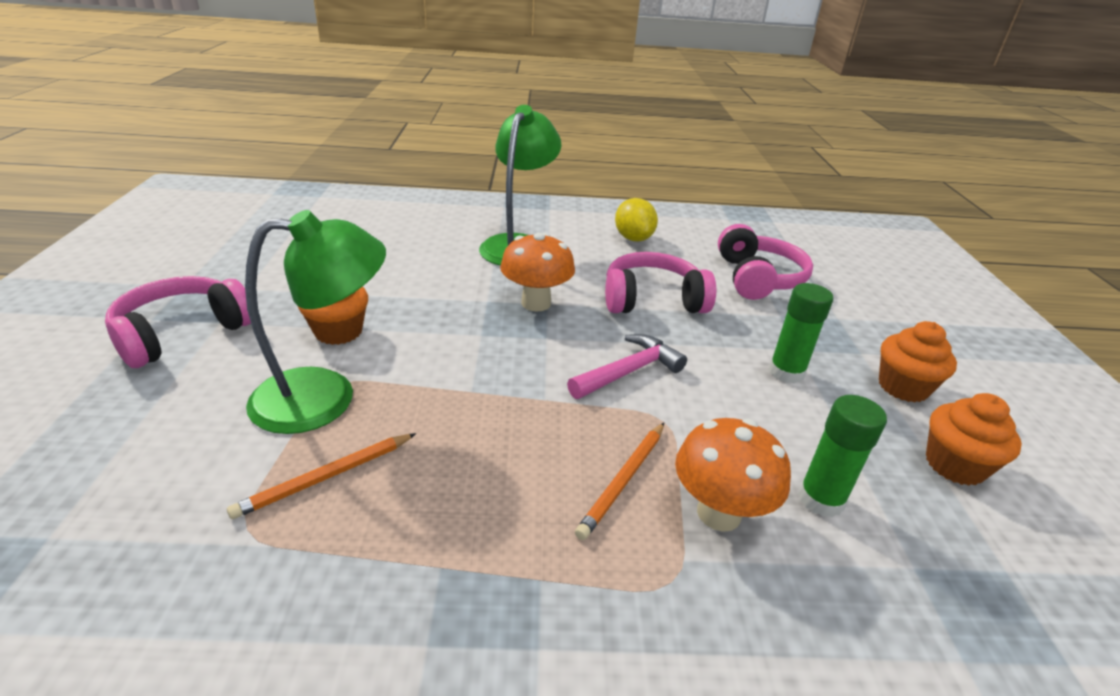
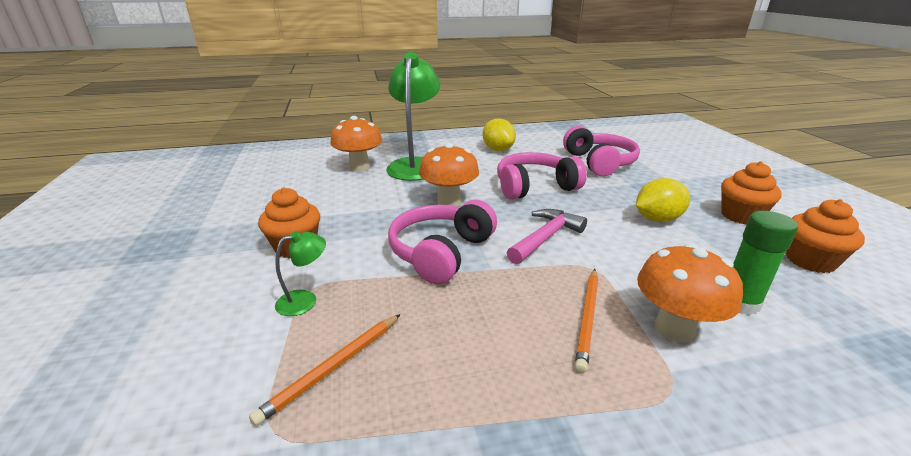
camera: 10 degrees left, 5 degrees down
(182, 333) = (151, 271): pink headphones -> pink headphones (441, 252)
(325, 397) = (305, 300): green lamp -> green lamp, size x0.44
(450, 238) = (359, 167): none -> orange mushroom
(786, 372) = (657, 219): green glue stick -> yellow lemon

